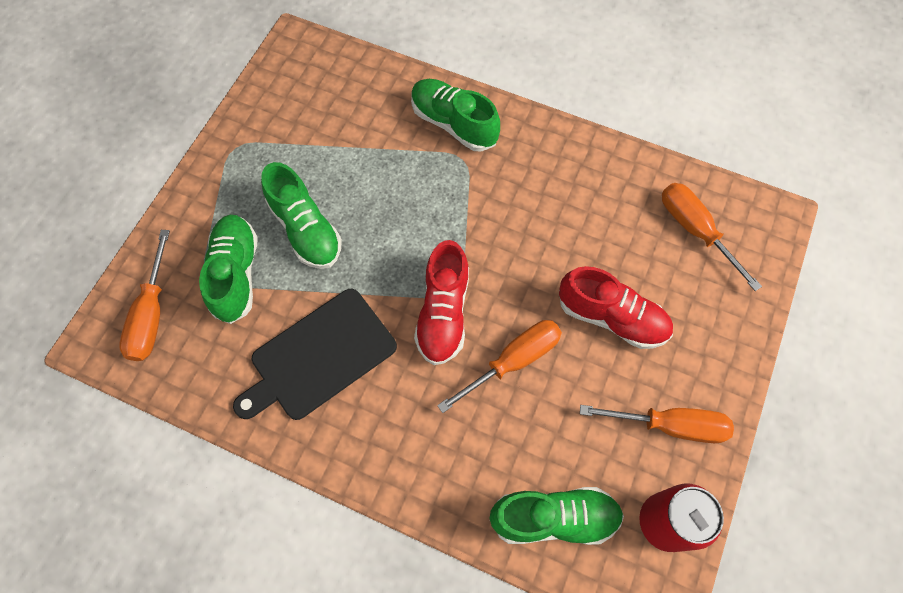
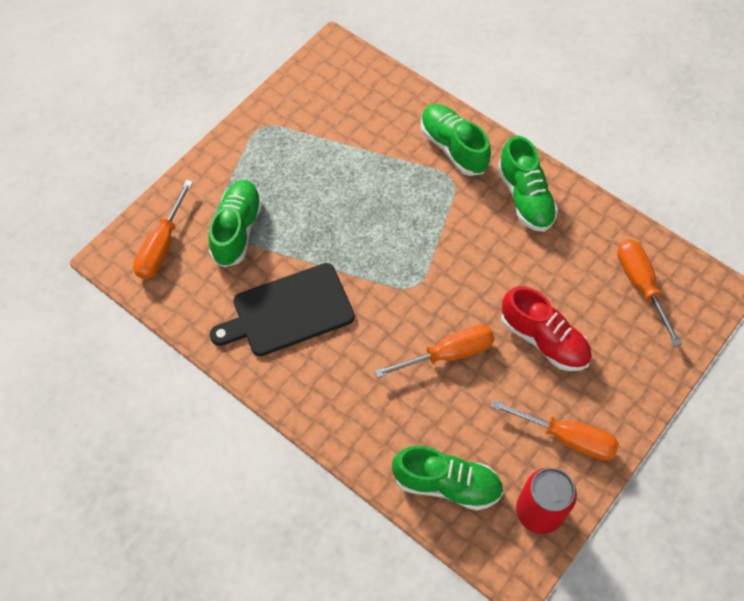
camera: 15 degrees right, 5 degrees down
(306, 229) = (303, 207): green shoe -> green shoe (525, 197)
(443, 313) = (400, 301): red shoe -> none

